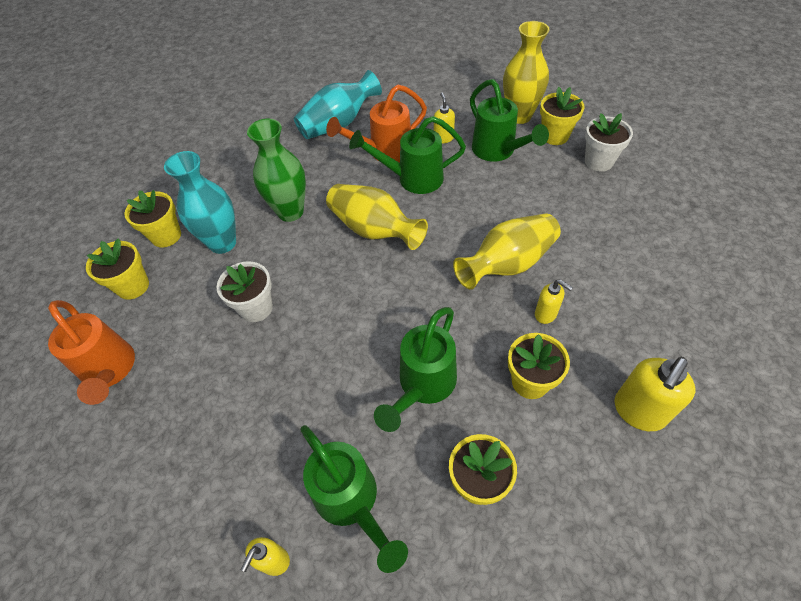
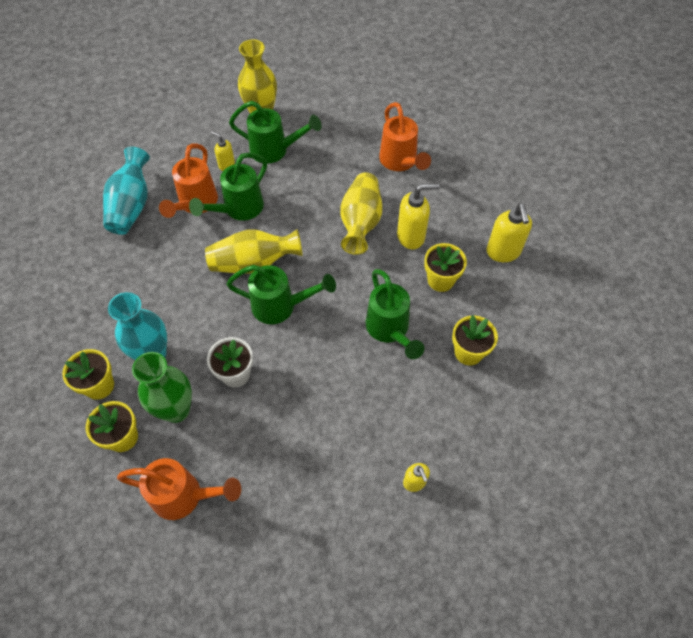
camera: 50 degrees left, 5 degrees up
(290, 212) = (177, 295): green vase -> green vase (176, 410)
(352, 502) = (420, 419): green watering can -> green watering can (281, 306)
(546, 314) = (411, 236): yellow soap dispenser -> yellow soap dispenser, size x1.74
(555, 136) = (300, 115): yellow flower pot -> none
(598, 161) = (345, 116): white flower pot -> none
(612, 237) = (400, 162): none -> orange watering can

